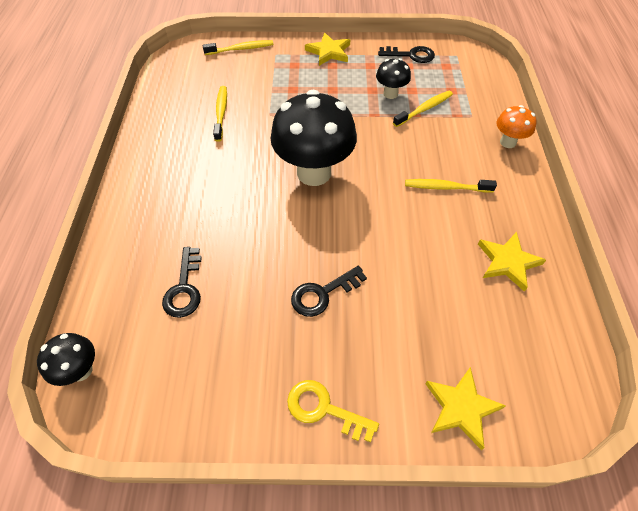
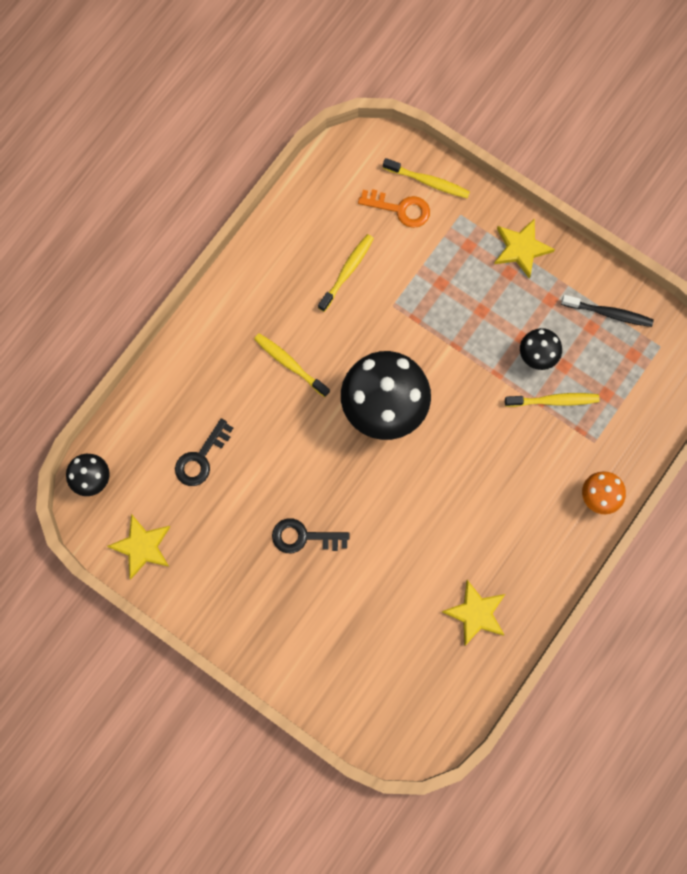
camera: 35 degrees right, 20 degrees up
(233, 68) = (400, 209): none -> orange key
(324, 409) = (241, 626): yellow key -> none
(411, 55) = (608, 313): black key -> black toothbrush
(446, 187) = (491, 507): yellow toothbrush -> yellow toothbrush (290, 364)
(461, 408) = (335, 692): yellow star -> yellow star (142, 547)

